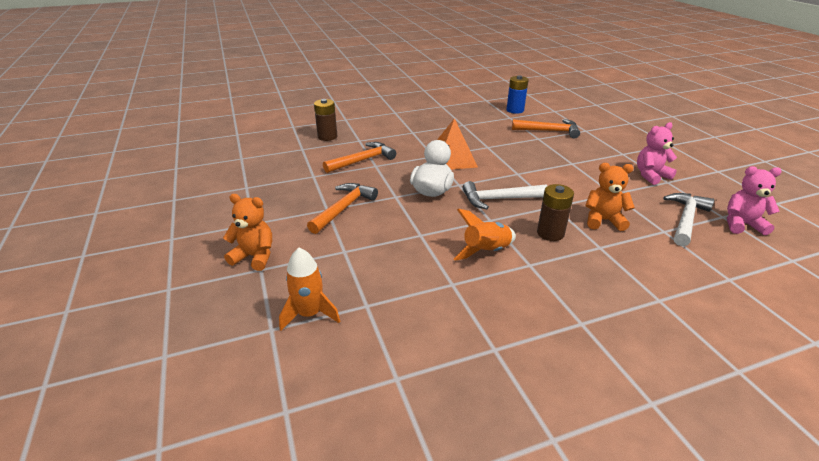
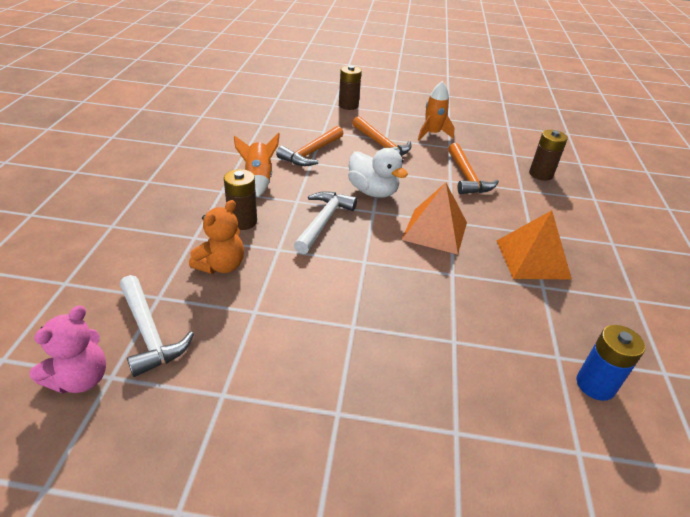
camera: 115 degrees right, 5 degrees up
(254, 256) = (348, 105): orange teddy bear -> brown battery
(309, 314) = (275, 108): orange rocket -> orange rocket (432, 134)
(441, 129) = (532, 259): none -> orange pyramid
(549, 131) = (476, 373): orange hammer -> orange hammer (311, 153)
(651, 175) = (252, 389): pink teddy bear -> none

